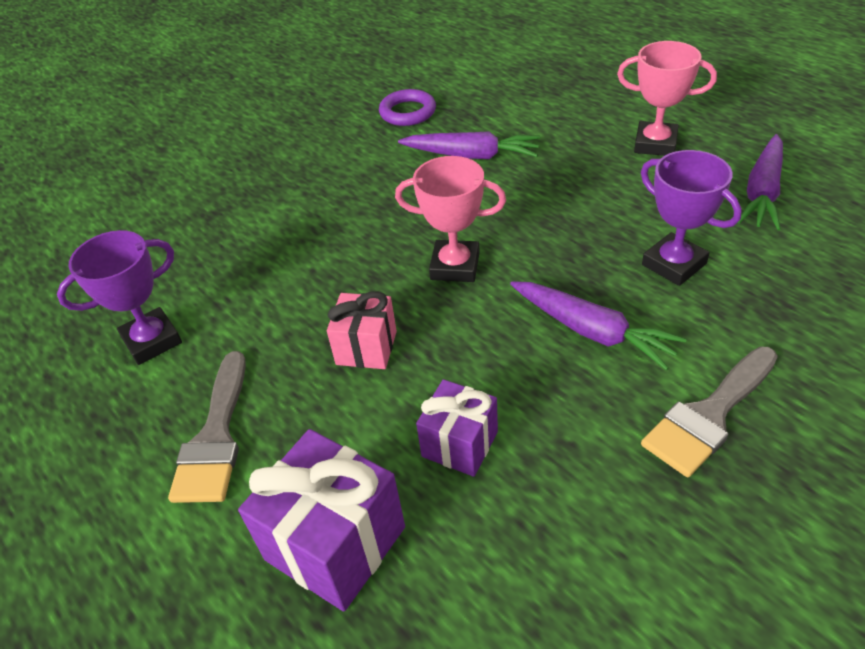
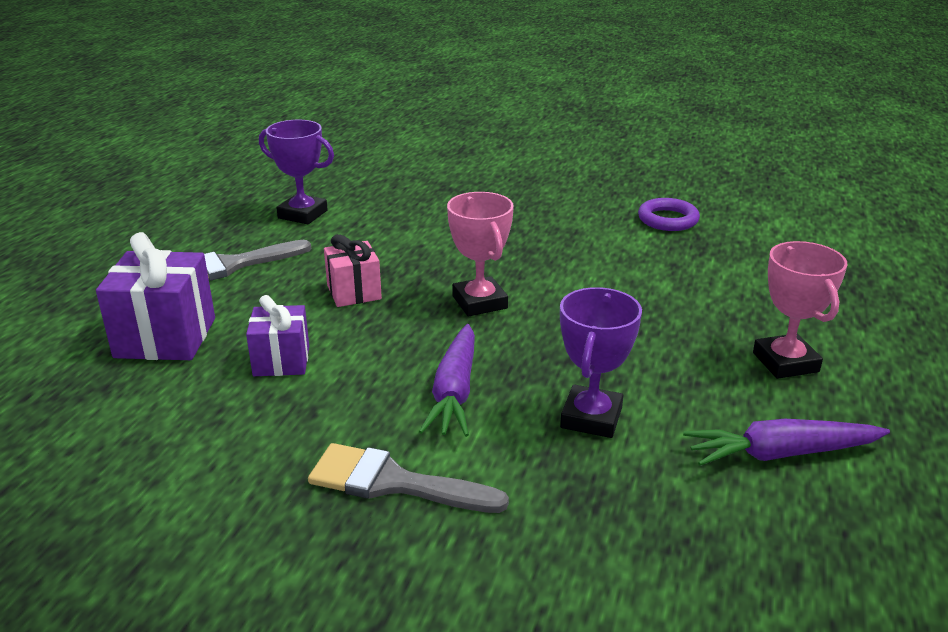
camera: 55 degrees right, 15 degrees down
(471, 155) = (640, 267): purple carrot -> none

